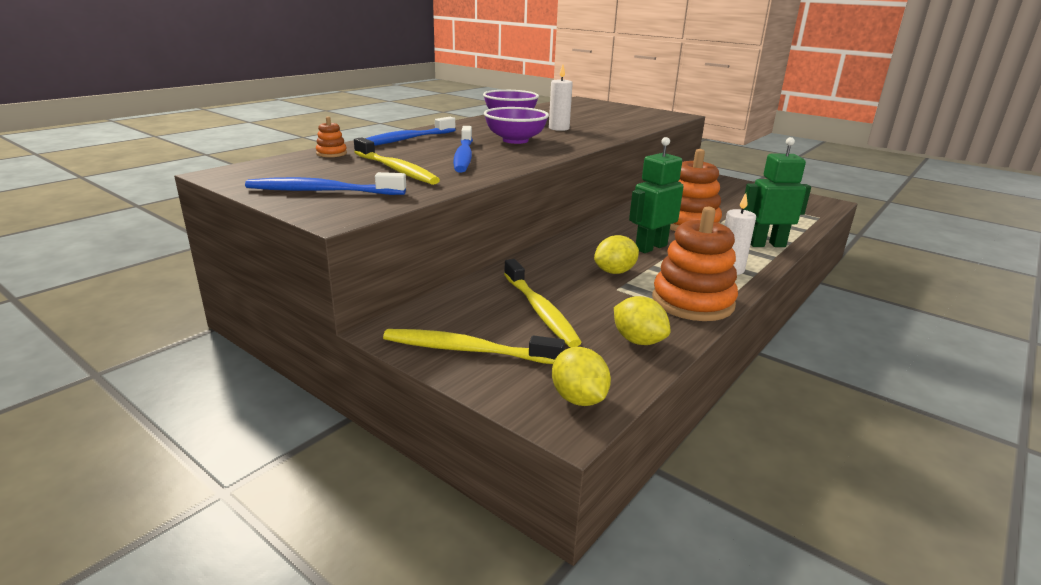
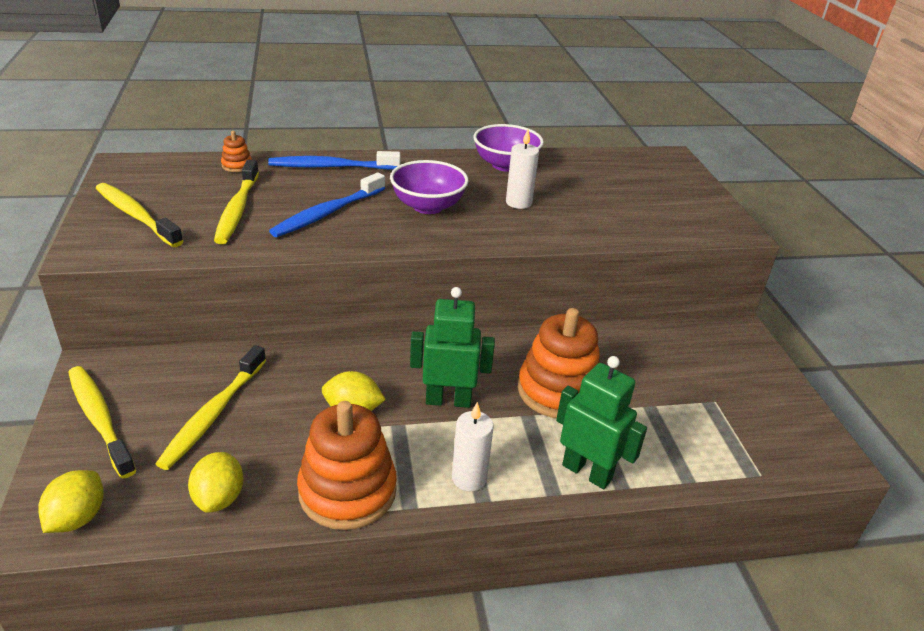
camera: 40 degrees right, 10 degrees up
(322, 191) = (136, 216): blue toothbrush -> yellow toothbrush

